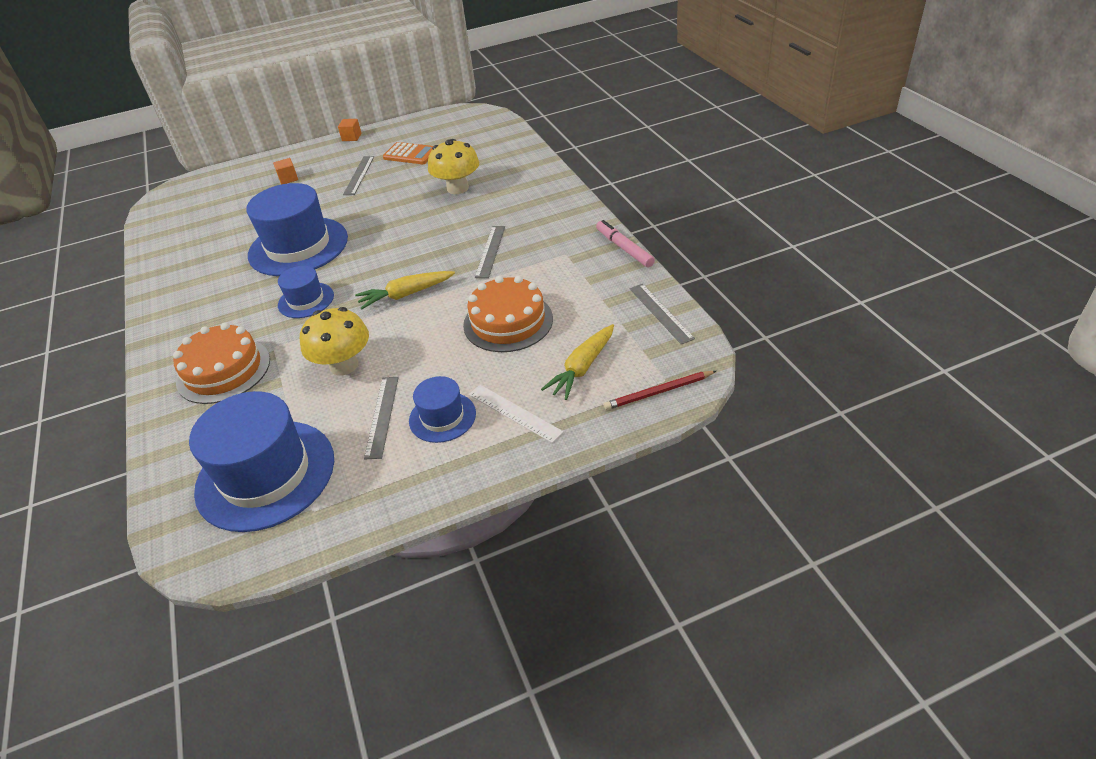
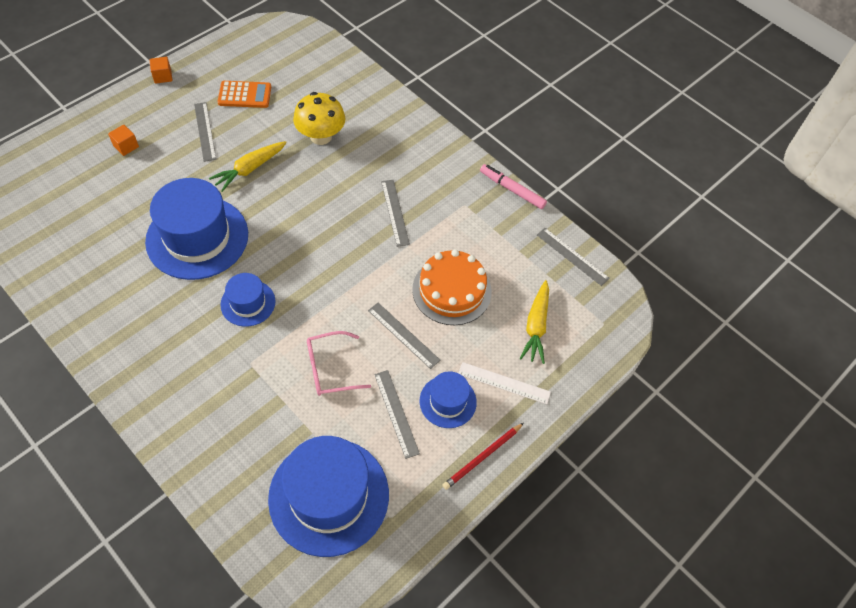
camera: 30 degrees left, 15 degrees up
(223, 370) = (217, 400): orange cake -> none
(344, 365) = (331, 369): yellow mushroom -> pink glasses
(406, 295) = (343, 278): yellow carrot -> yellow carrot (250, 169)
(434, 350) = (403, 335): none -> grey ruler
(659, 392) = (604, 337): red pencil -> red pencil (483, 457)

